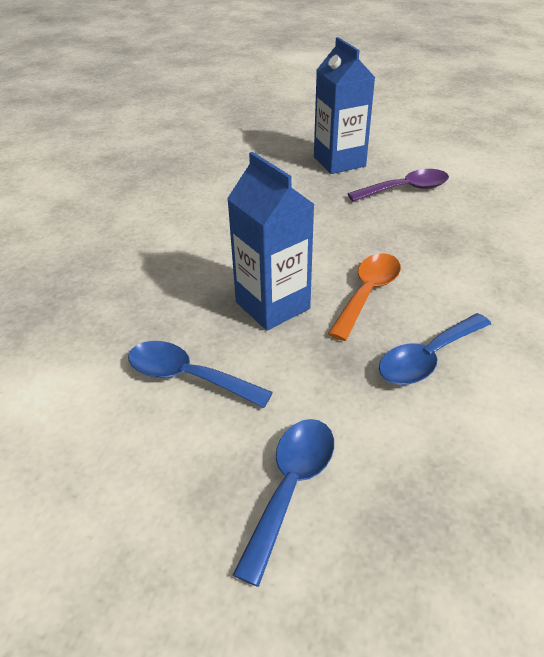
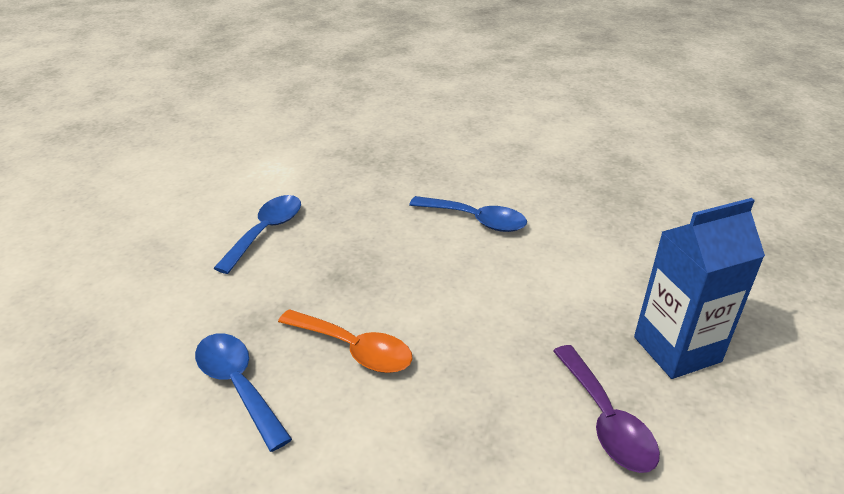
camera: 90 degrees right, 5 degrees down
(272, 305) = (346, 277): blue carton -> none
(291, 486) = (136, 284): blue spoon -> blue spoon (476, 220)

